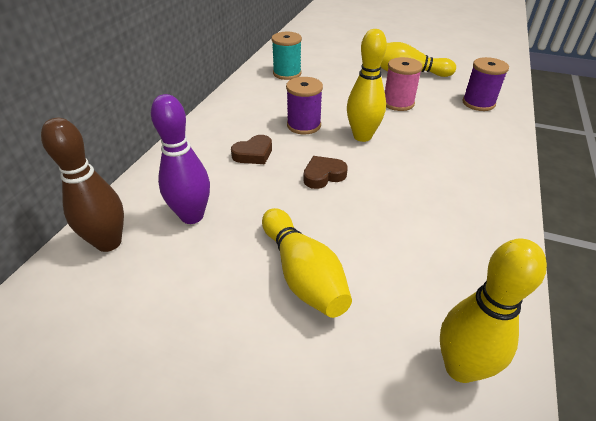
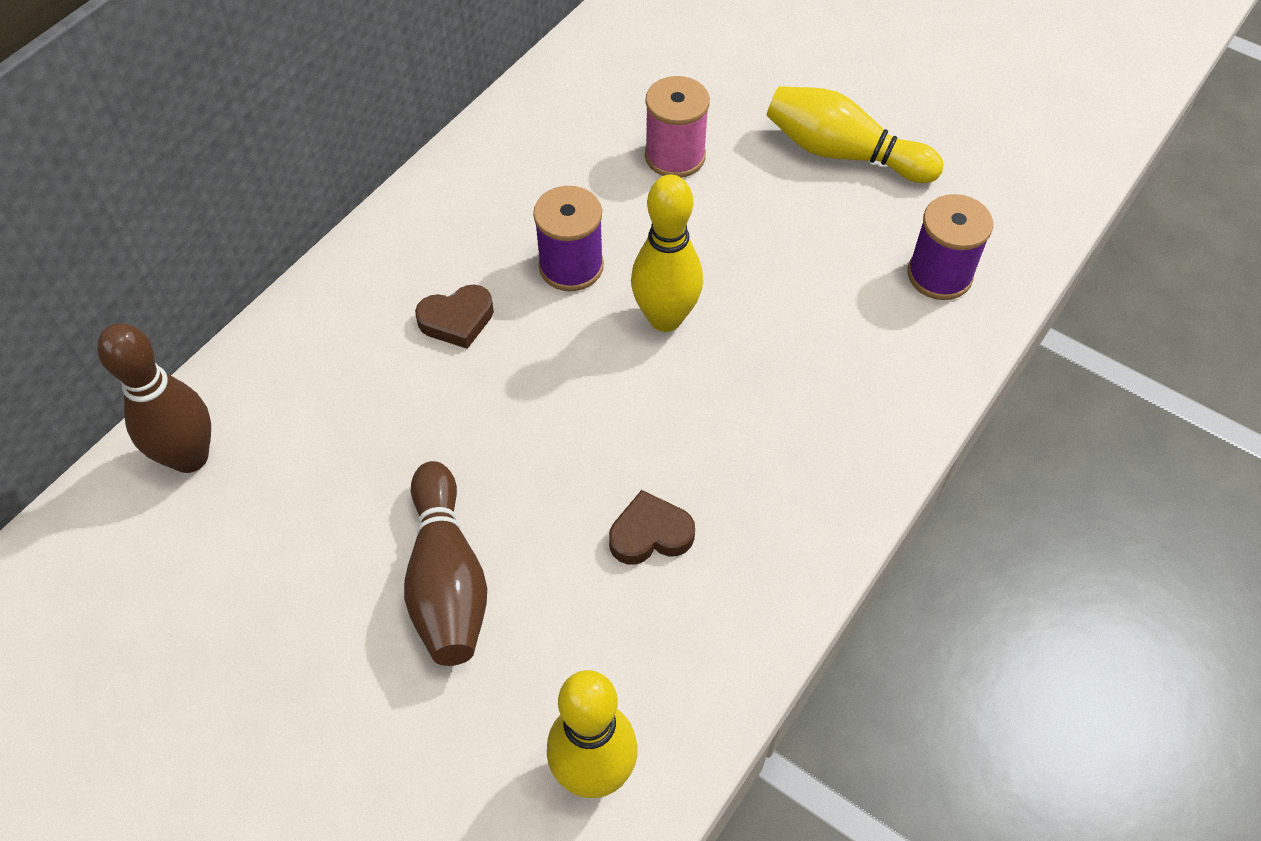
camera: 15 degrees right, 15 degrees up
(192, 216) = (320, 434): purple bowling pin -> none
(287, 73) = (597, 108): turquoise spool -> none
(303, 274) = (447, 580): yellow bowling pin -> brown bowling pin
(323, 175) = (555, 397): brown heart -> brown heart (650, 534)
(398, 103) = (778, 242): pink spool -> pink spool (675, 156)

